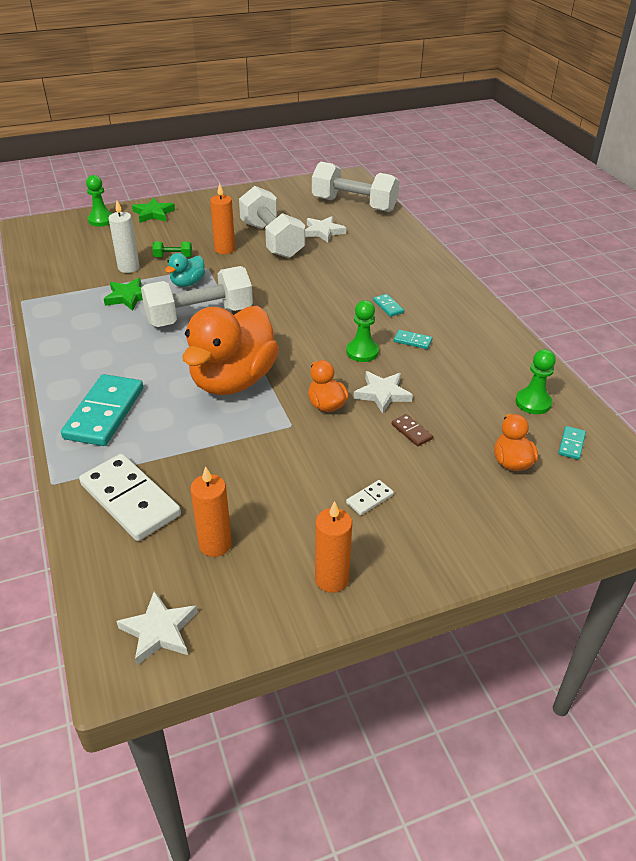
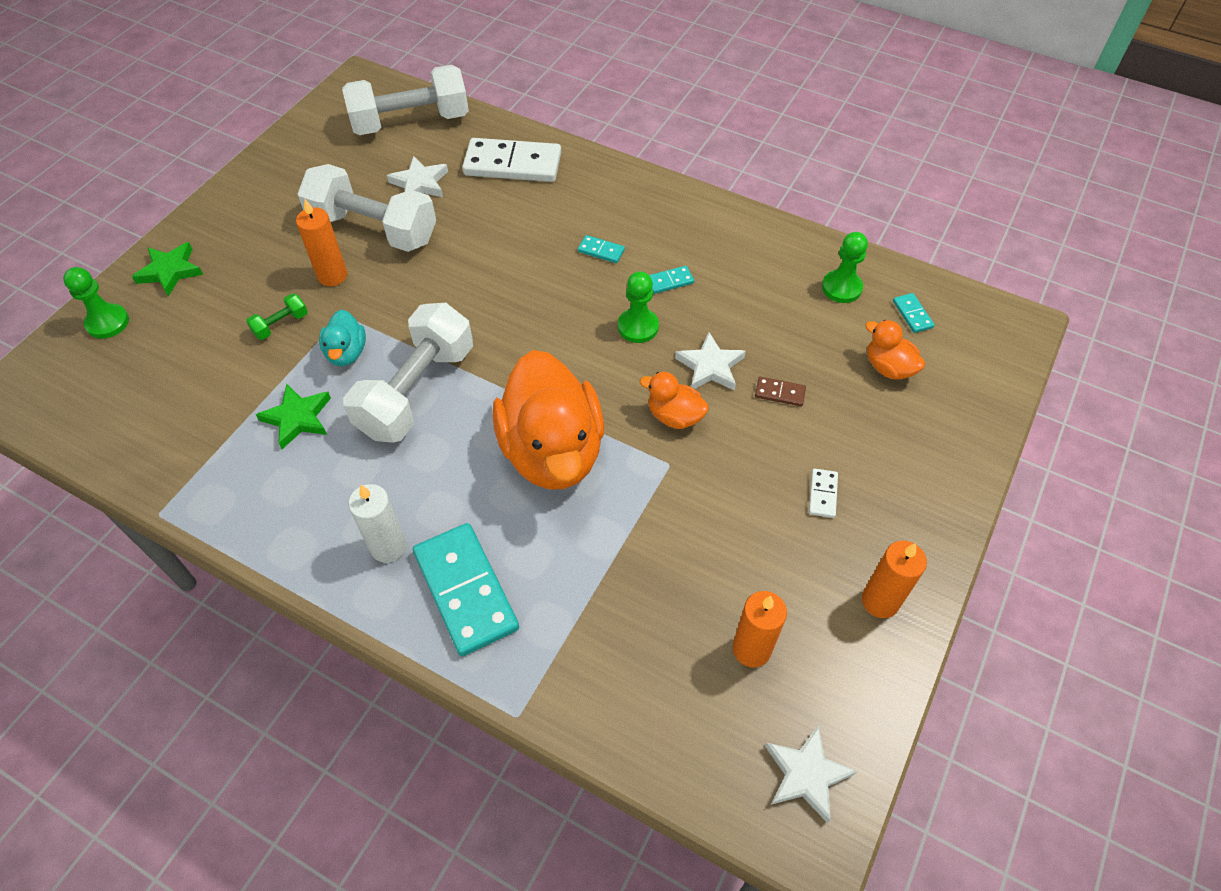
camera: 40 degrees left, 15 degrees up
(128, 268) = (242, 375): white candle -> white candle (388, 547)
(130, 500) = (619, 668): white domino -> white domino (513, 164)

